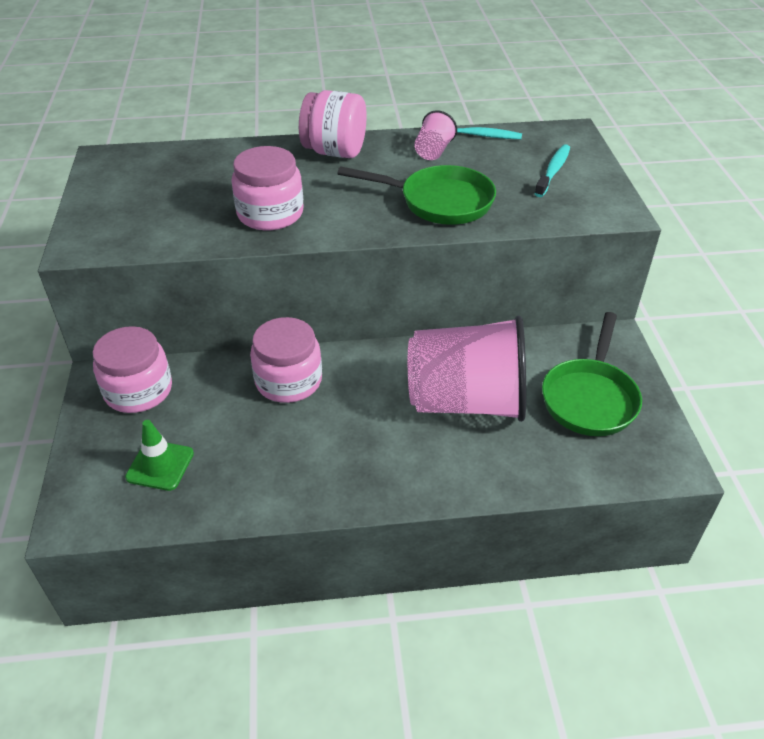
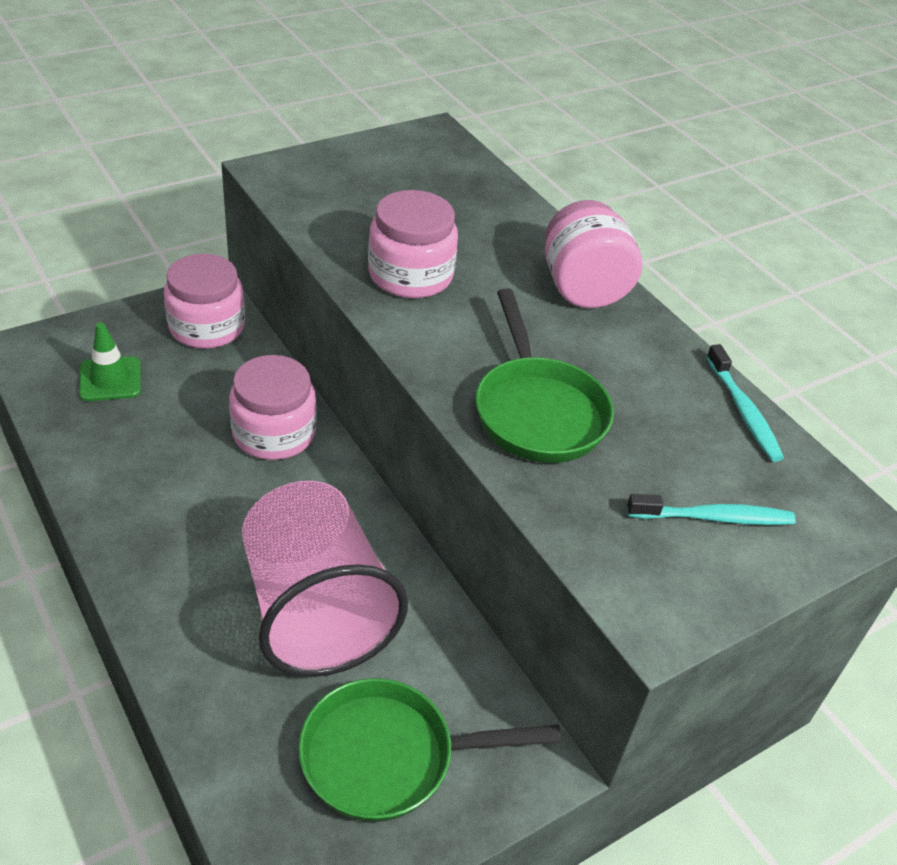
camera: 60 degrees right, 0 degrees up
(433, 151) = (659, 376): pink cup -> none

